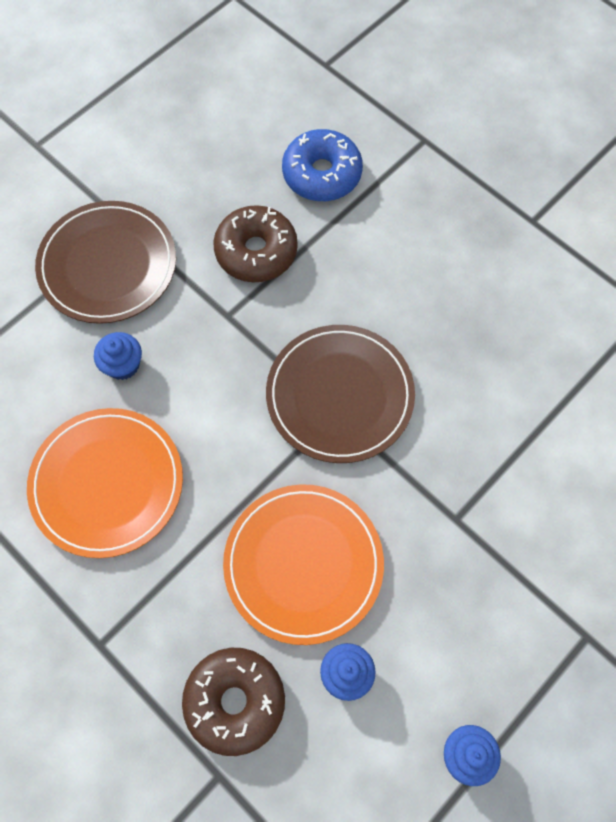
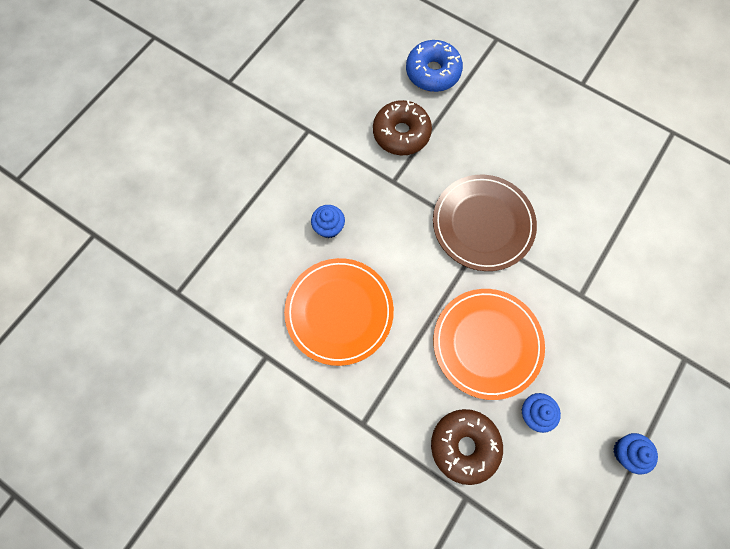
camera: 10 degrees left, 5 degrees up
(108, 265) = (301, 159): brown plate -> none

